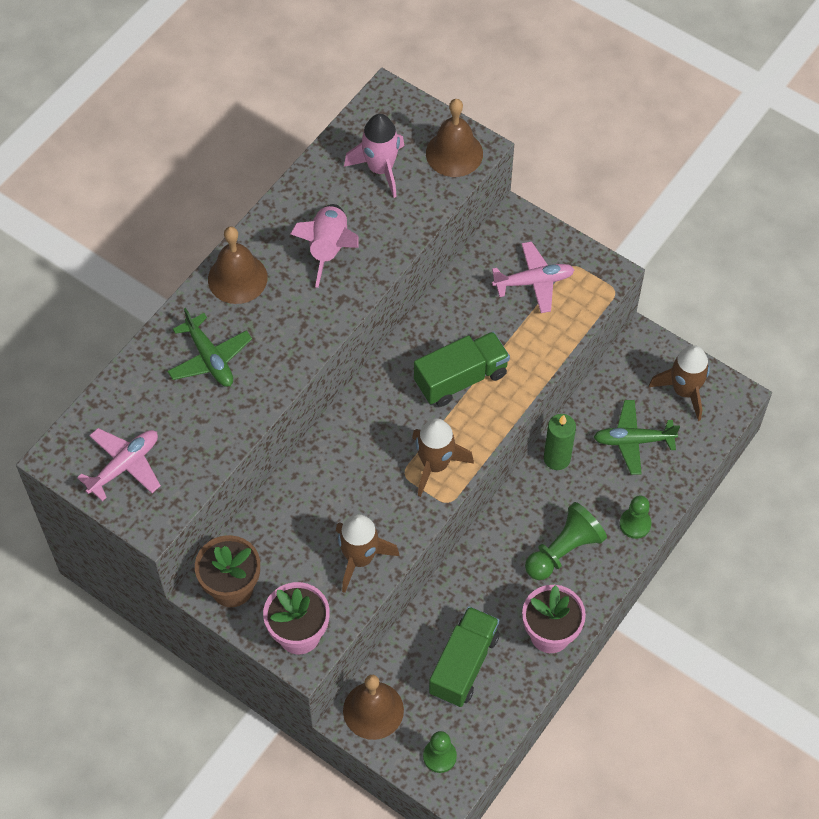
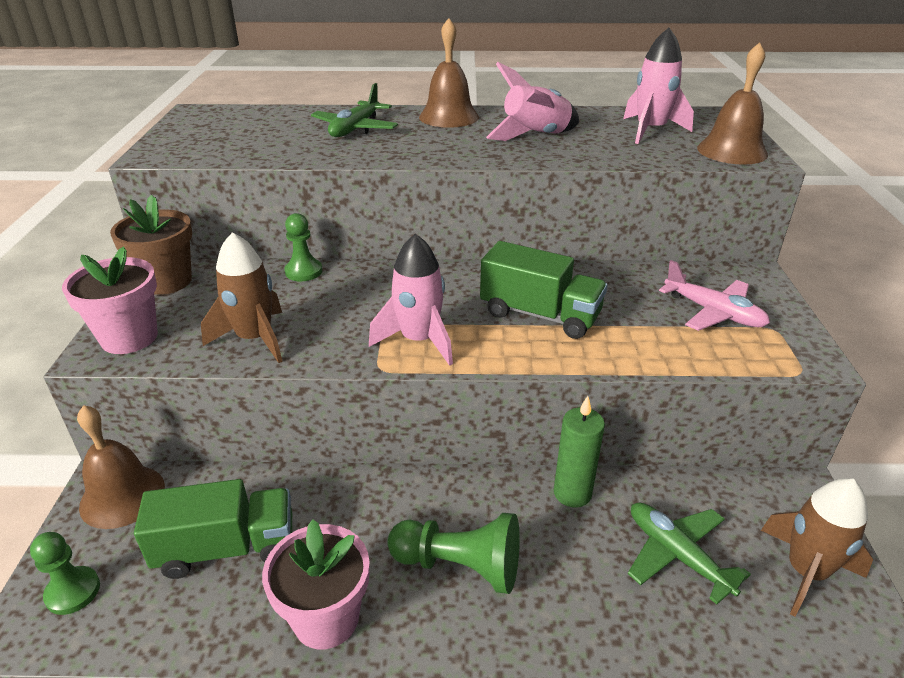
camera: 55 degrees right, 25 degrees down
(124, 466) = (207, 131): pink plane -> none
(435, 465) = (419, 340): brown rocket -> pink rocket
(635, 524) = (568, 627): green pawn -> green pawn (303, 271)

